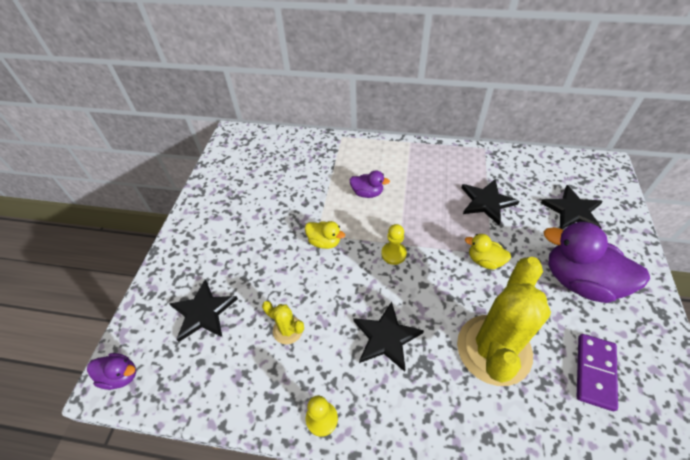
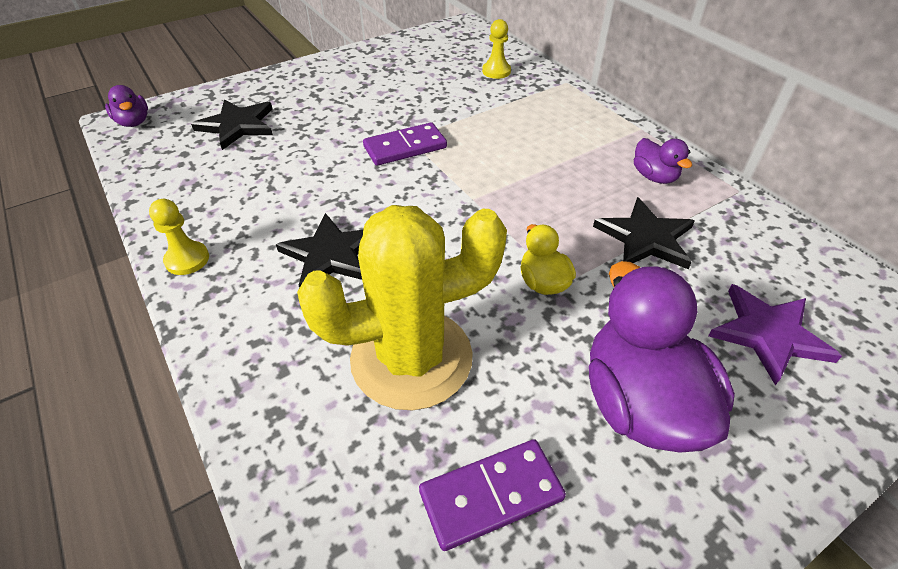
camera: 45 degrees right, 5 degrees down
(288, 330) = (269, 183): yellow cactus -> none
(324, 242) = (405, 147): yellow duck -> purple domino
(367, 193) = (513, 140): purple duck -> purple duck (654, 177)
(393, 254) = (452, 202): yellow pawn -> yellow pawn (496, 71)
(572, 211) = (768, 334): black star -> purple star

